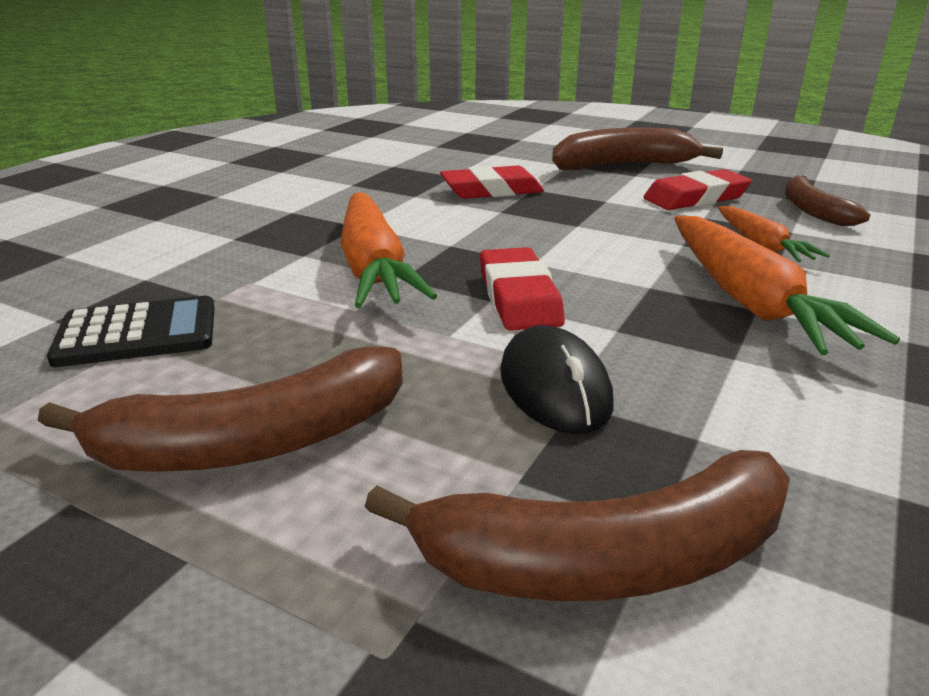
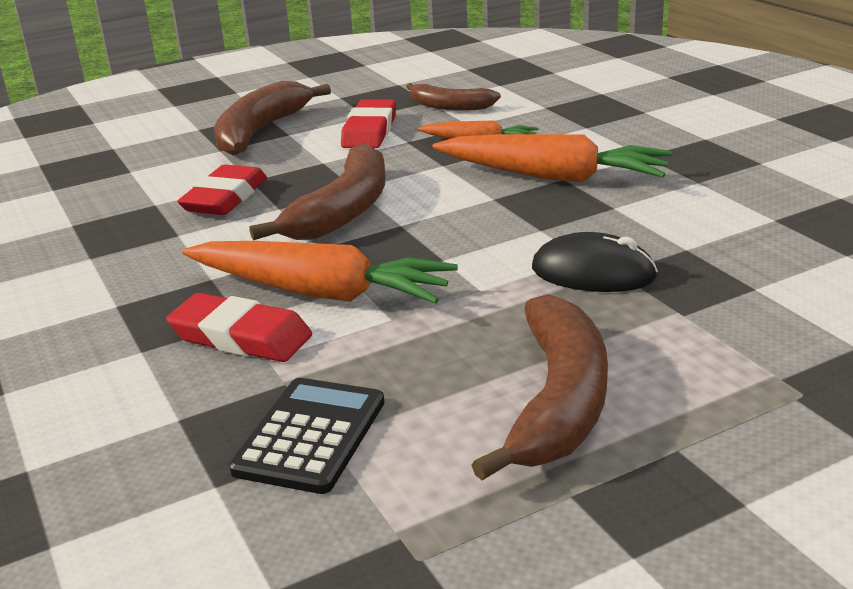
camera: 55 degrees left, 0 degrees up
(518, 297) = (453, 247): red eraser -> red eraser (241, 337)
(607, 559) = (770, 310): brown banana -> brown banana (343, 210)

